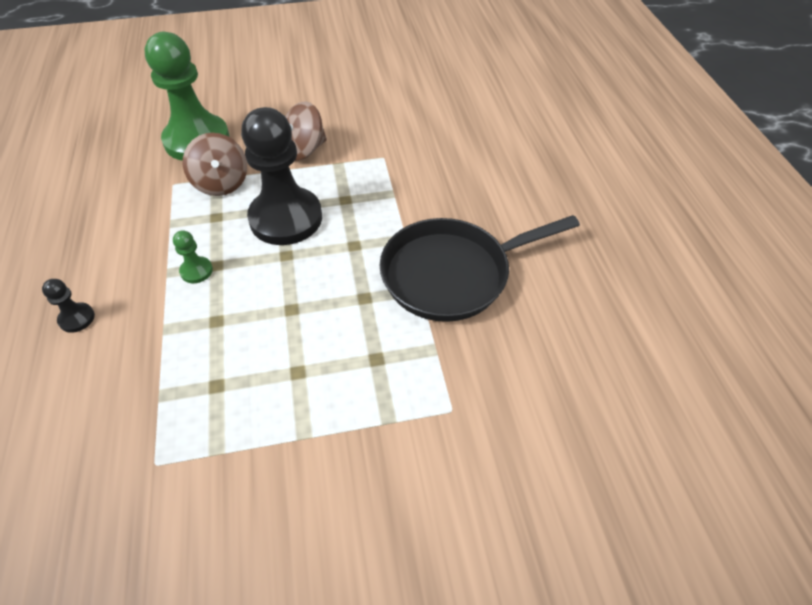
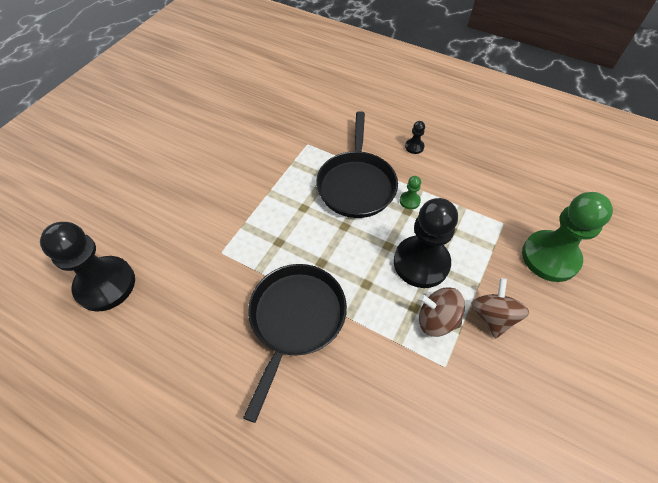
camera: 130 degrees right, 5 degrees up
(206, 340) = (356, 184): none -> black pan
(221, 183) = (485, 247): brown spinning top -> brown spinning top (437, 320)
(637, 508) = (105, 284): none -> black pawn

